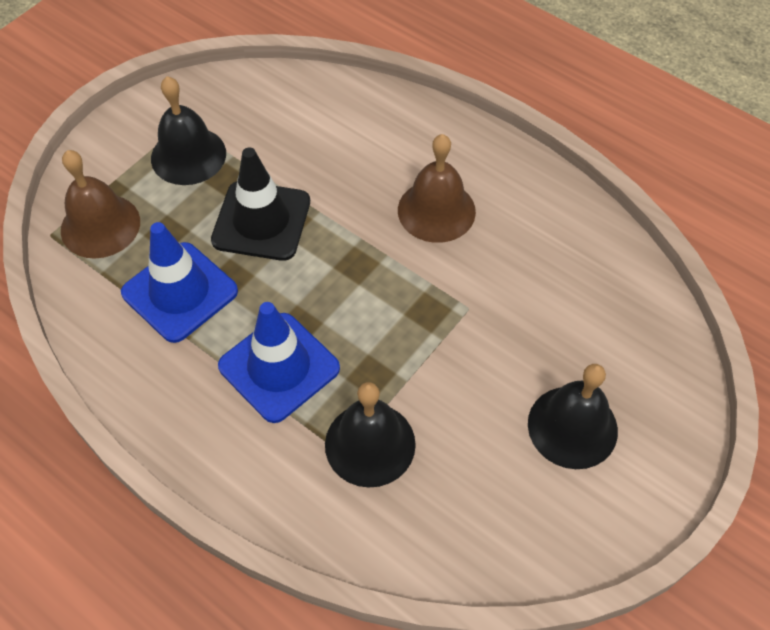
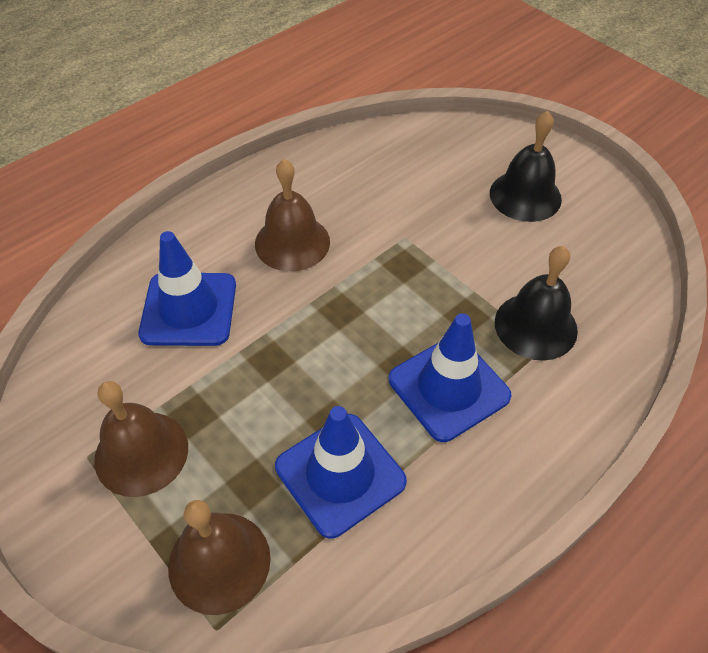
camera: 80 degrees left, 5 degrees down
(188, 155) = (141, 453): black bell -> brown bell
(261, 221) = (263, 386): black traffic cone -> none
(336, 150) = (189, 309): none -> blue traffic cone

